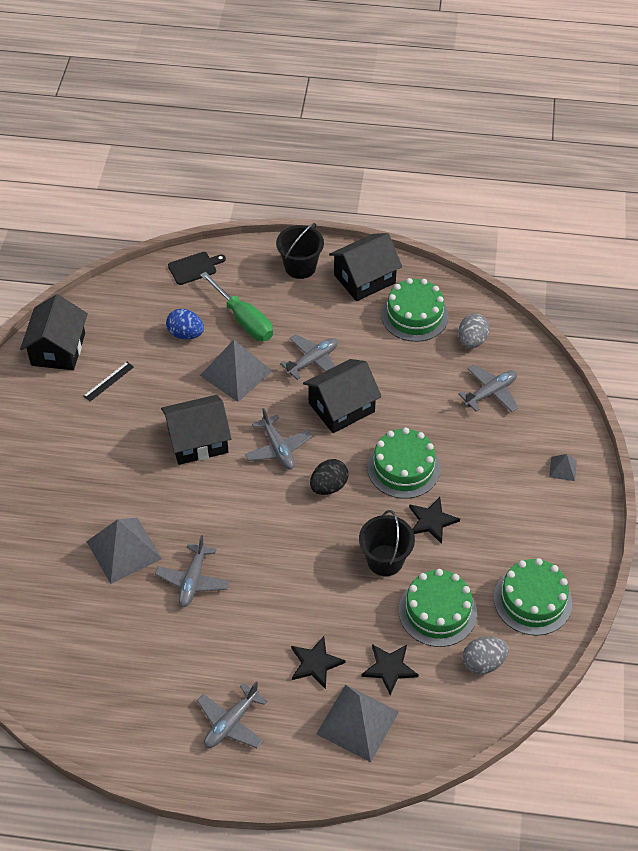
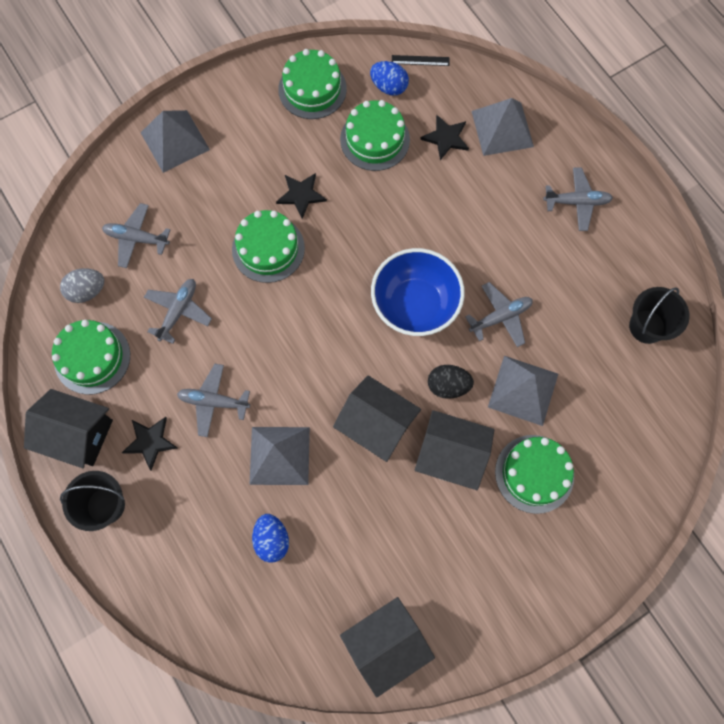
camera: 130 degrees left, 20 degrees up
(61, 509) = (534, 473): none -> green cake
(108, 381) = (381, 559): black ruler -> black ruler (420, 60)
(194, 268) = (183, 607): black cutting board -> none
(243, 320) = (213, 502): green screwdriver -> none
(261, 530) = (415, 305): none -> blue bowl
(278, 448) = (329, 355): grey plane -> grey plane (178, 311)
(315, 663) = (485, 185): black star -> black star (150, 442)
(328, 486) = (332, 288): black egg -> black egg (448, 386)
(341, 407) = (246, 339): black house -> black house (451, 455)
(385, 560) = (363, 201): black bucket -> black bucket (647, 326)
(483, 662) = (389, 87): grey egg -> blue egg
(563, 468) = (175, 141): grey pyramid -> grey pyramid, size x2.13

